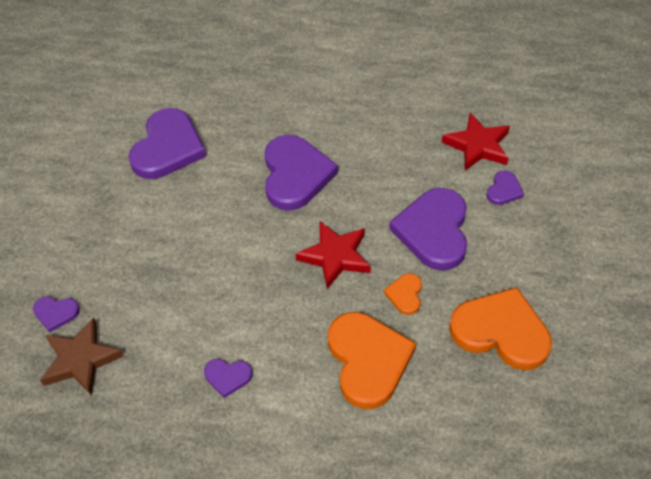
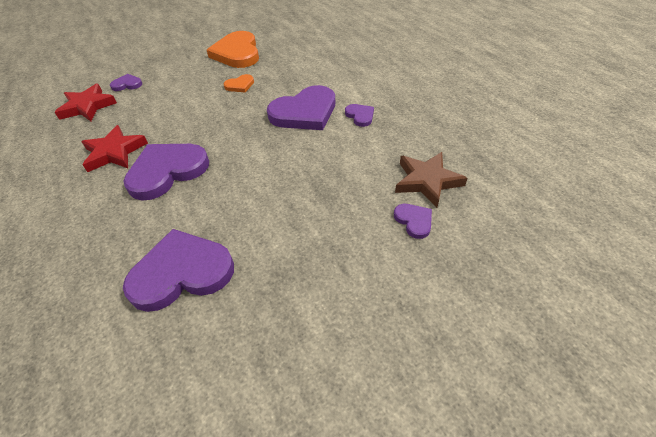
camera: 125 degrees left, 5 degrees down
(335, 256) = (233, 119): red star -> red star (114, 152)
(368, 360) = (295, 79): orange heart -> none
(433, 231) = (181, 94): purple heart -> purple heart (304, 112)

